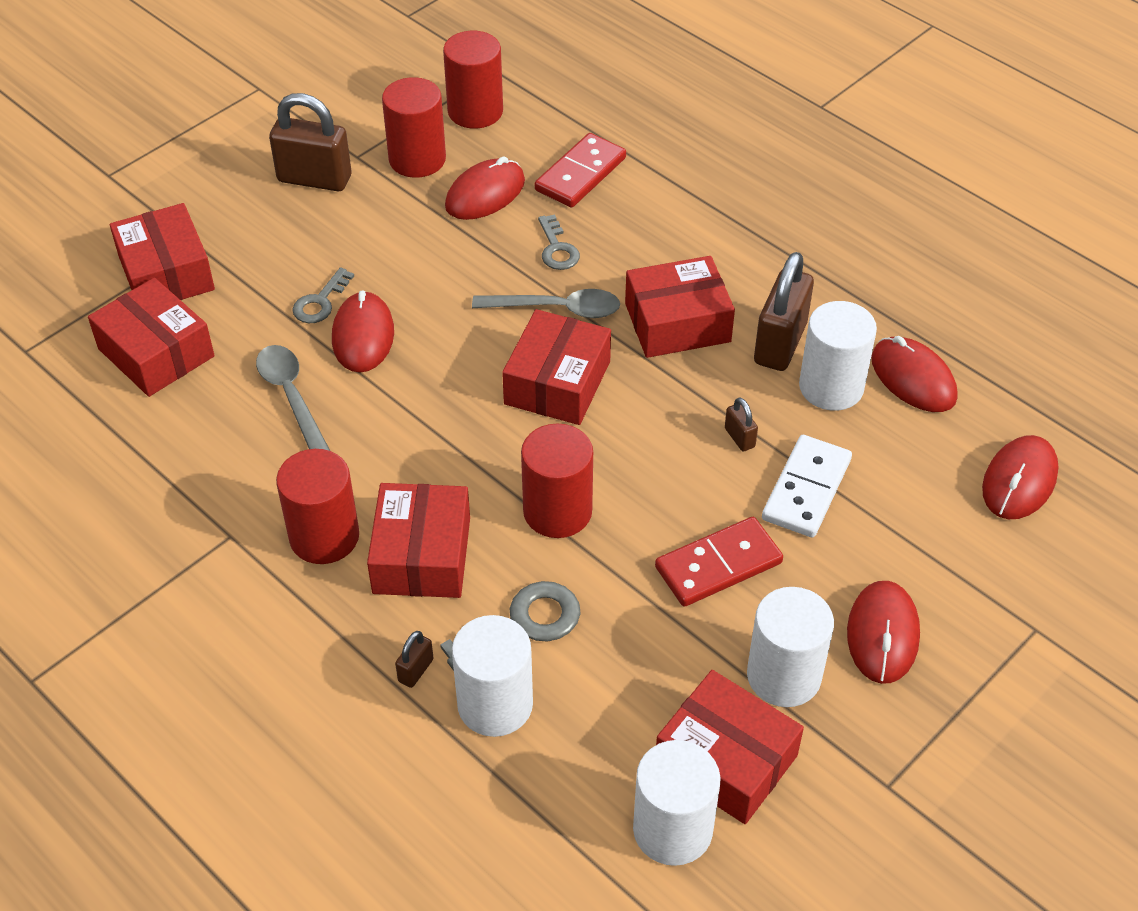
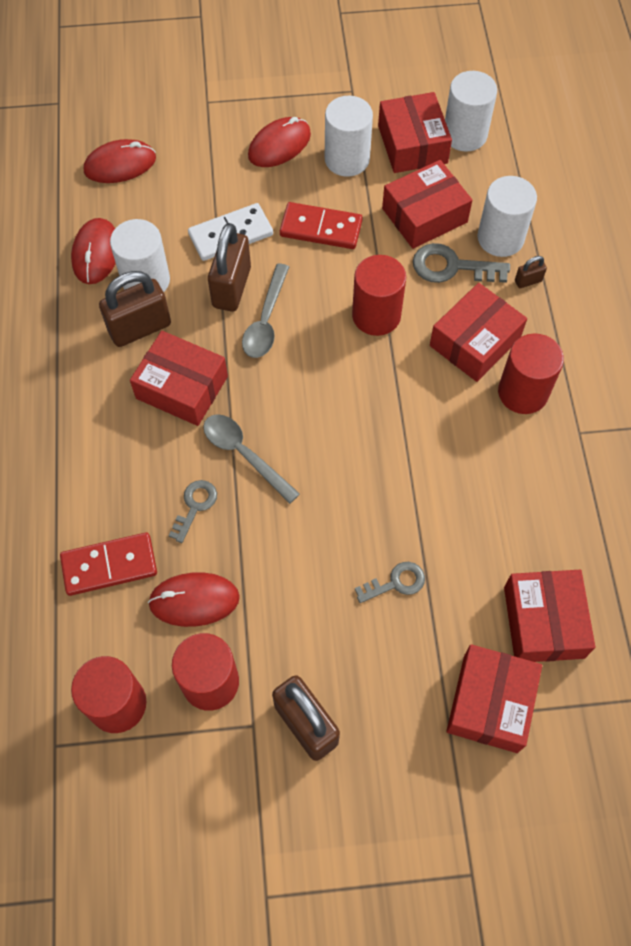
camera: 140 degrees left, 15 degrees up
(291, 397) = (474, 510): grey spoon -> grey spoon (266, 320)
(363, 336) = (389, 528): red mouse -> none
(557, 383) = (297, 398): red box -> red box (424, 215)
(739, 438) = (231, 287): brown padlock -> brown padlock, size x2.21

